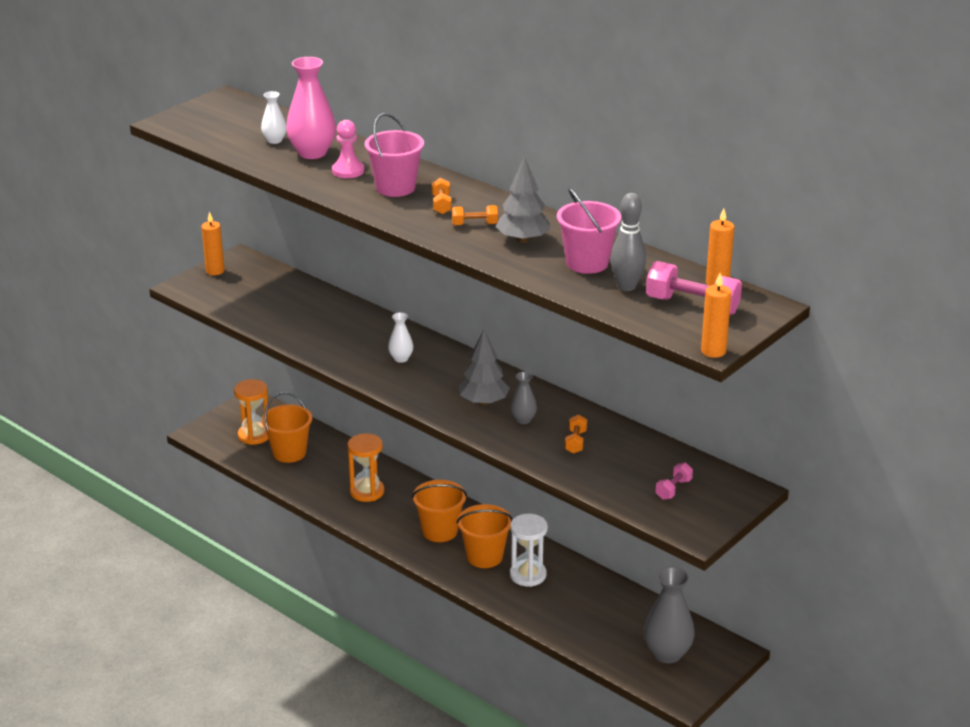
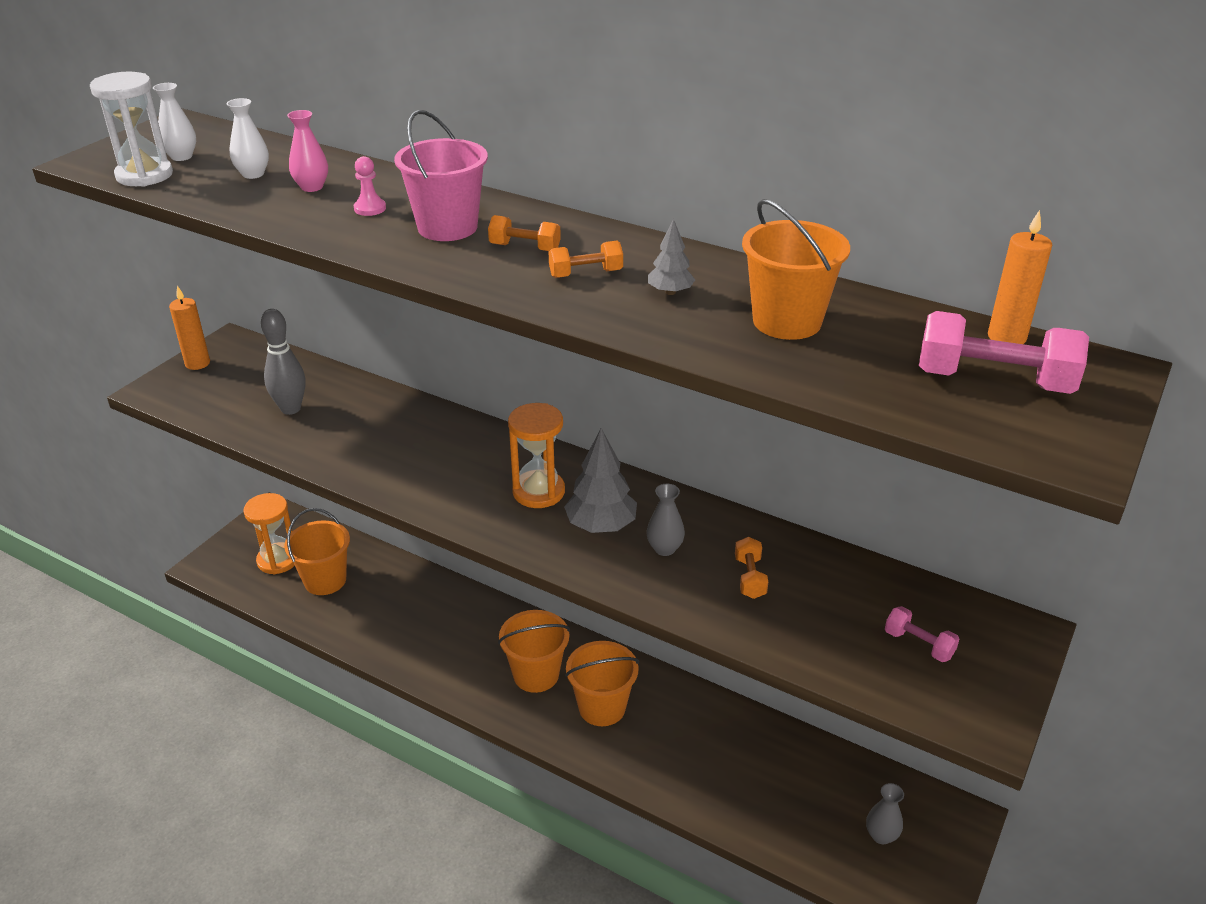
camera: 10 degrees left, 5 degrees up
(312, 153) = (312, 187): pink vase -> pink vase, size x0.52
(348, 171) = (370, 208): pink pawn -> pink pawn, size x0.66
(367, 492) = (432, 626): orange hourglass -> orange hourglass (538, 492)
(401, 358) = (470, 468): white vase -> white vase (181, 157)
(441, 205) = (525, 248): orange dumbbell -> orange dumbbell turned 60 degrees counterclockwise
(523, 240) = (670, 292): grey tree -> grey tree, size x0.55
(528, 575) = (664, 729): white hourglass -> white hourglass (144, 175)
(587, 263) = (787, 321): pink bucket -> orange bucket
(627, 286) = (870, 356): grey bowling pin -> grey bowling pin (291, 409)
(667, 654) = (881, 835): grey vase -> grey vase, size x0.52
(673, 489) = (918, 644): pink dumbbell -> pink dumbbell turned 75 degrees counterclockwise
(713, 351) = (1085, 466): orange candle -> none

